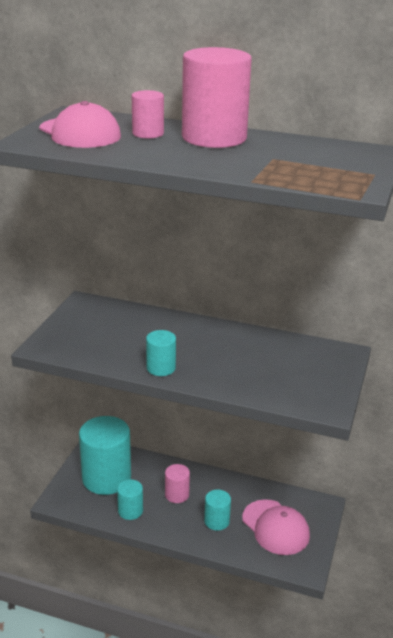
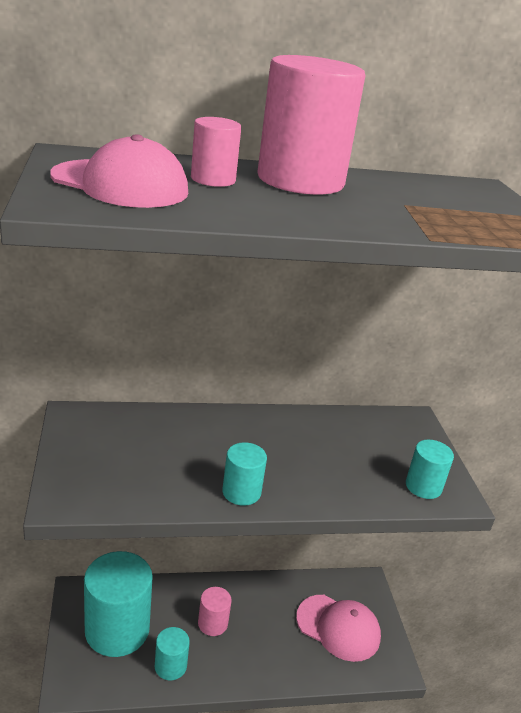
camera: 30 degrees left, 0 degrees up
(216, 521) = (275, 643): turquoise cylinder -> turquoise cylinder (423, 486)

